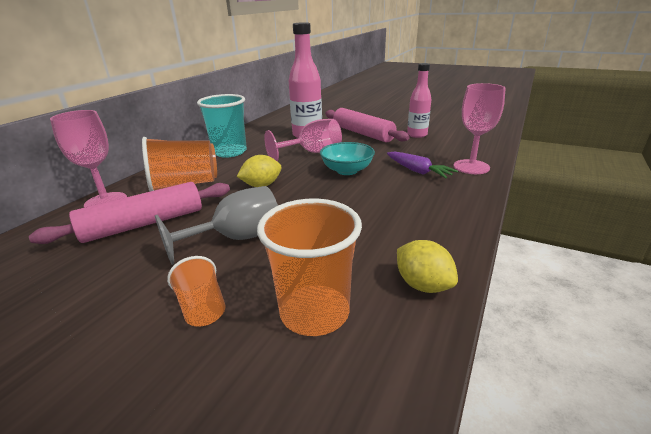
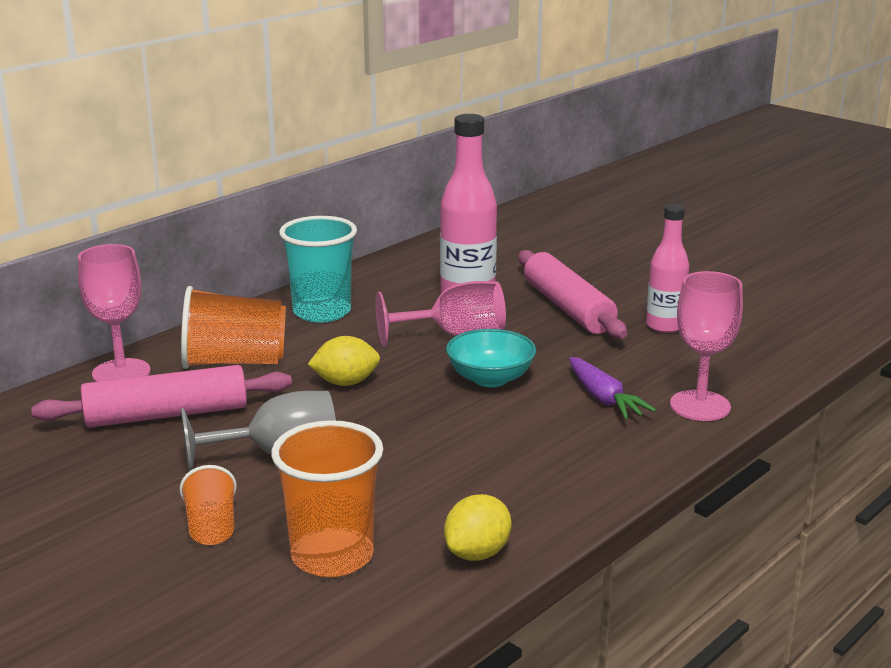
camera: 15 degrees right, 5 degrees down
(423, 285) = (477, 553): yellow lemon -> yellow lemon turned 60 degrees clockwise

